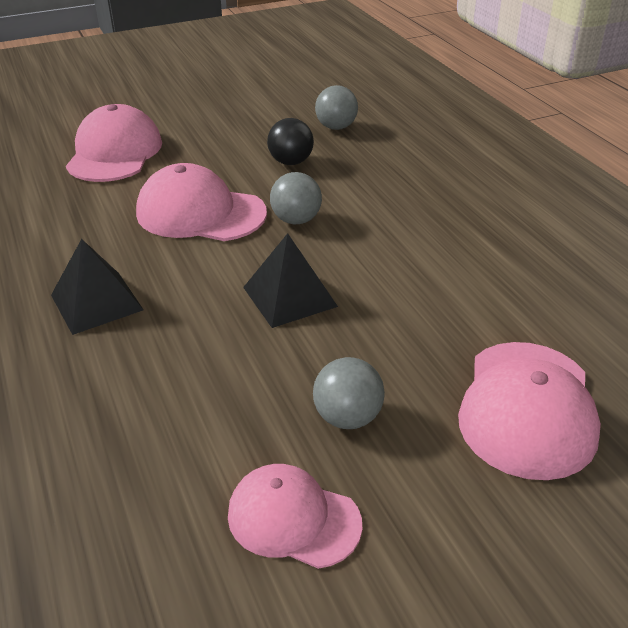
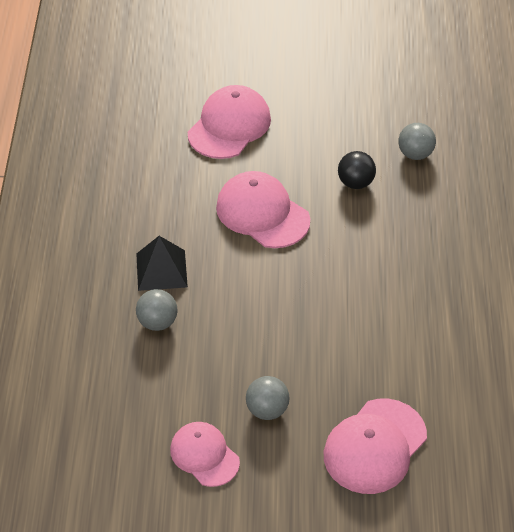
camera: 25 degrees right, 10 degrees up
(289, 296) = (283, 311): black pyramid -> none
(296, 220) = (325, 245): grey ball -> grey ball (157, 322)

